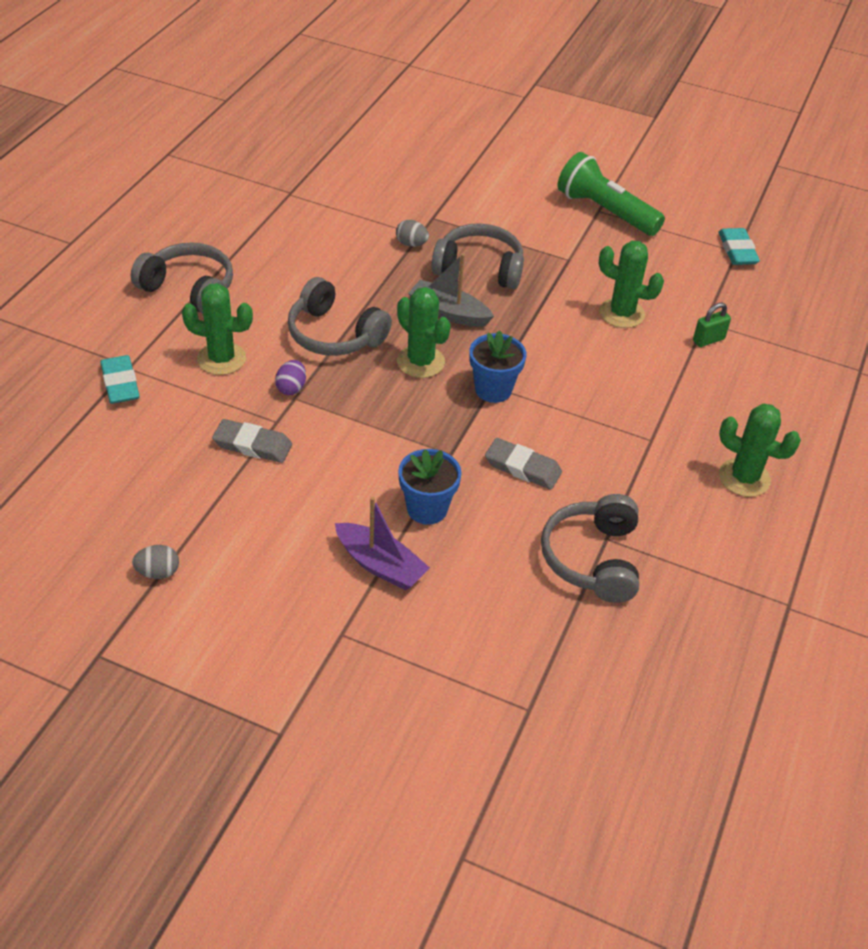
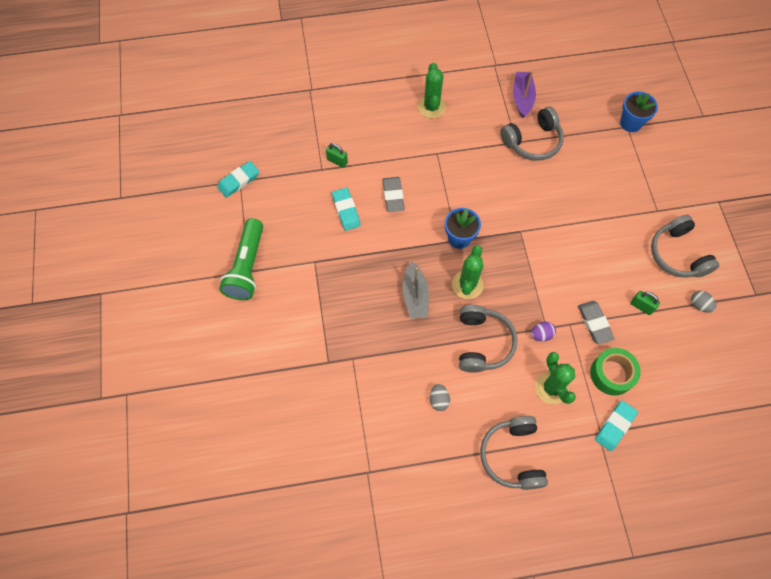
camera: 120 degrees left, 20 degrees up
(176, 419) = (611, 374): none -> green tape
(224, 507) = (641, 306): none -> green padlock
(380, 565) = (611, 219): purple boat -> purple boat (522, 98)
(411, 244) = (366, 357): grey egg -> grey egg (438, 400)
(427, 509) = (563, 220): blue flower pot -> blue flower pot (630, 123)
(479, 268) = (361, 304): grey headphones -> grey headphones (677, 254)
(522, 468) = (502, 196): grey eraser -> grey eraser (393, 196)
(621, 313) = (346, 210): green cactus -> turquoise eraser

